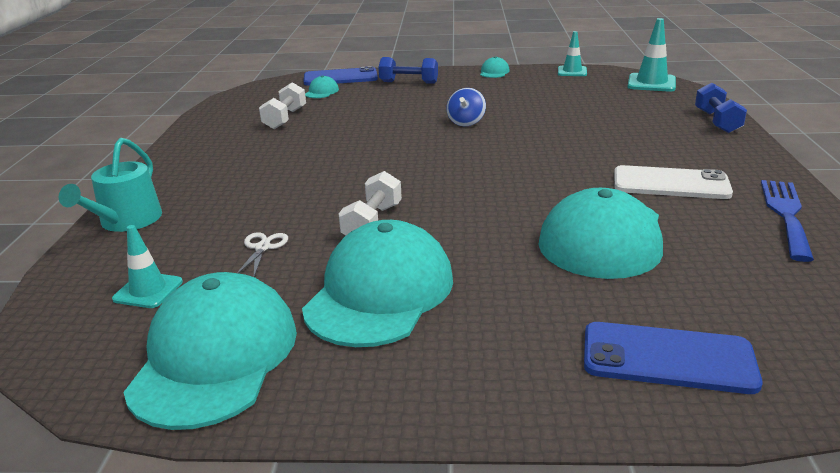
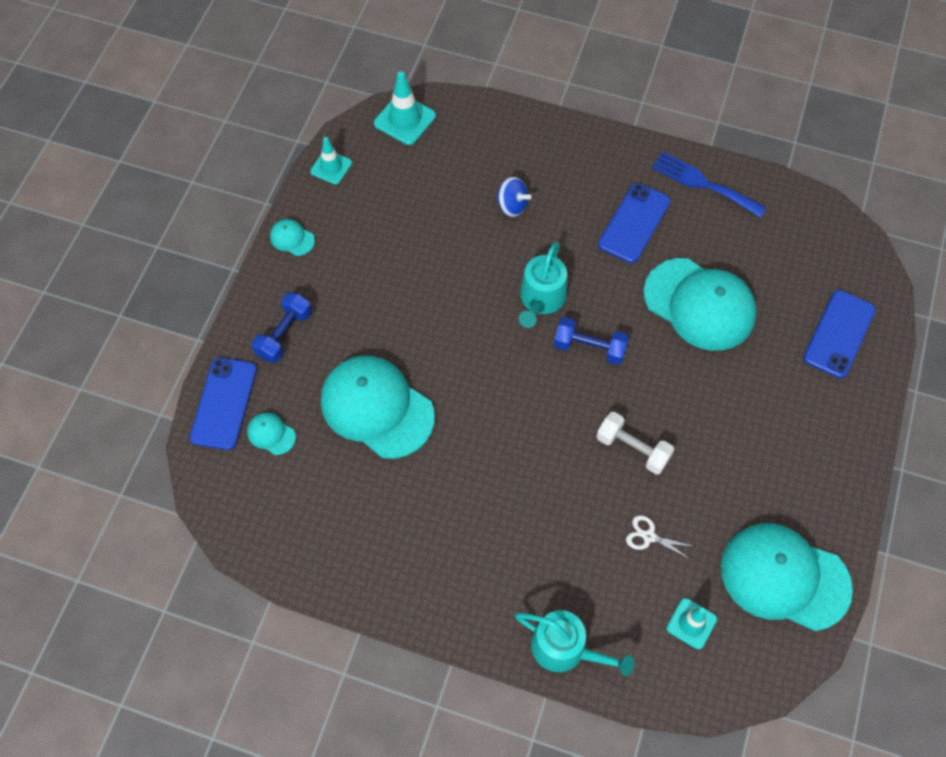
camera: 75 degrees left, 35 degrees up
(285, 118) = (350, 486): white dumbbell -> none
(380, 292) = (735, 465): turquoise cap -> turquoise cap (377, 408)
(466, 122) = (441, 317): blue spinning top -> blue spinning top (512, 206)
(523, 155) = (541, 299): none -> turquoise watering can
(670, 184) = (634, 223): white phone -> blue phone
(717, 121) = (527, 126): blue dumbbell -> blue dumbbell (589, 348)

